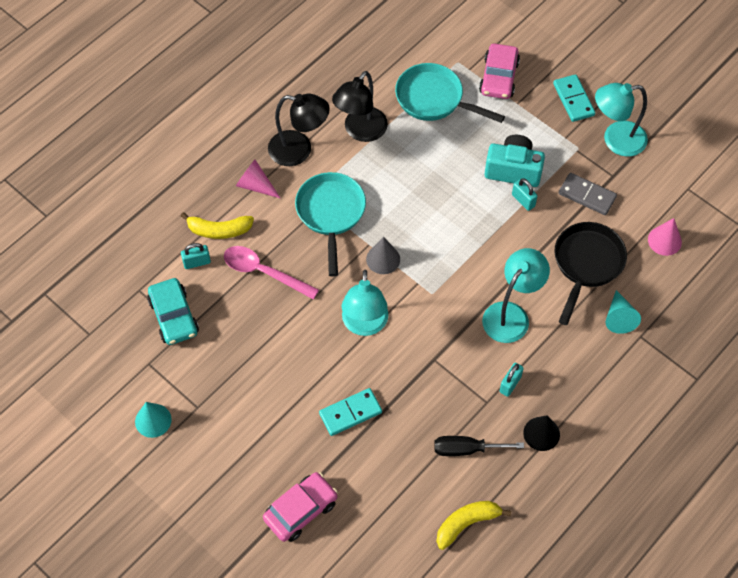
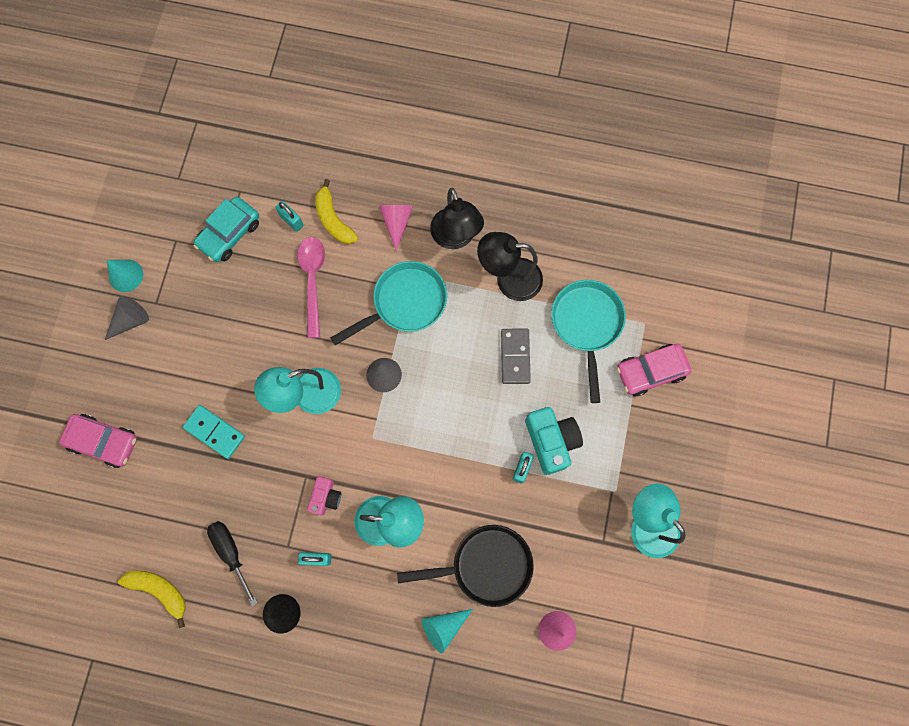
camera: 60 degrees right, 15 degrees up
(200, 436) = (130, 320): none -> grey cone
(462, 352) = (326, 497): none -> pink camera
(573, 99) = (670, 457): turquoise domino -> none
(587, 195) = (564, 527): grey domino -> grey domino (515, 357)

